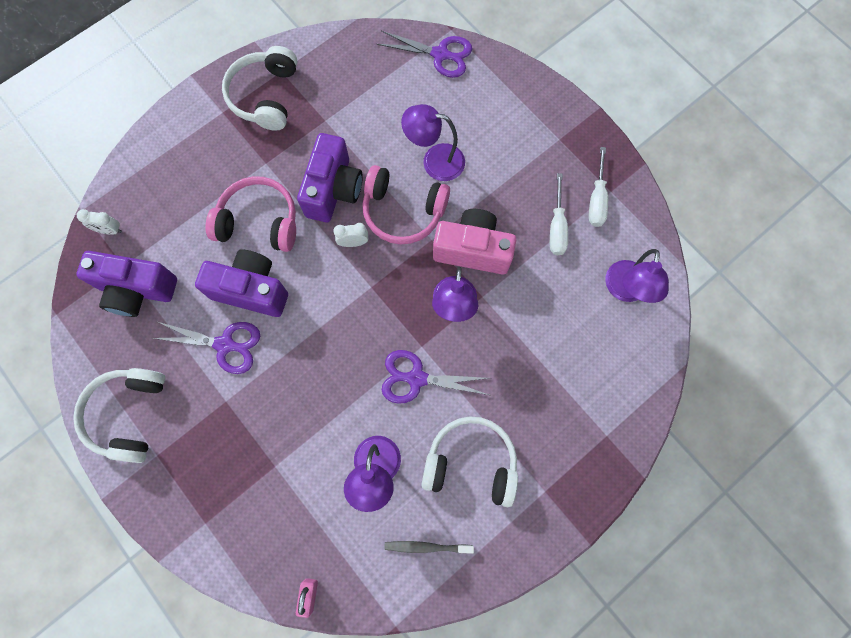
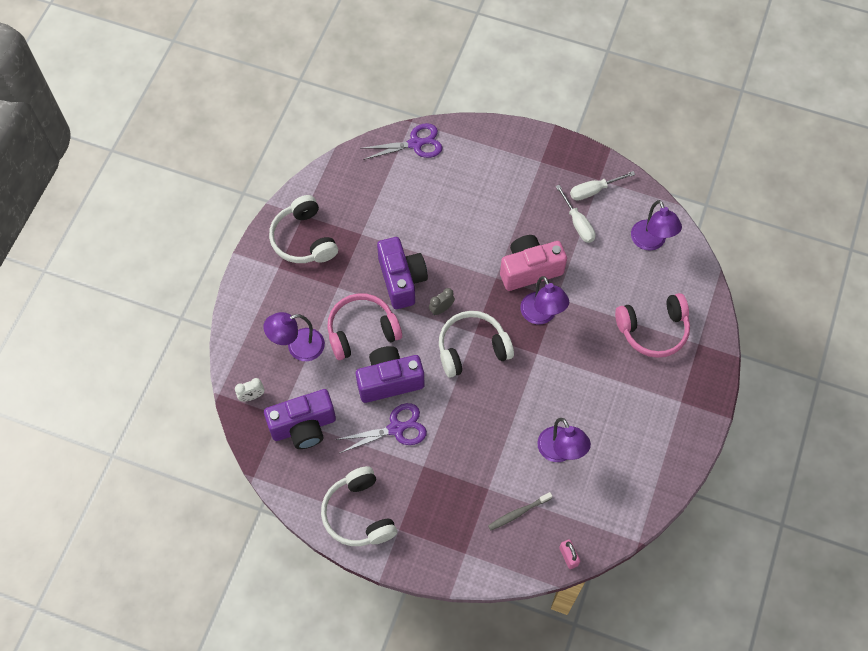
camera: 30 degrees left, 10 degrees down
(353, 242) = (441, 309): white clock -> grey clock
(403, 211) = (462, 269): pink headphones -> pink headphones (653, 330)
(416, 378) = (547, 377): purple scissors -> none
(426, 547) = (626, 481): grey toothbrush -> grey toothbrush (518, 513)
(434, 161) = (461, 222): purple lamp -> purple lamp (298, 347)
(471, 463) = (620, 411): white headphones -> white headphones (472, 348)
(596, 200) = (593, 191): white screwdriver -> white screwdriver turned 90 degrees clockwise

